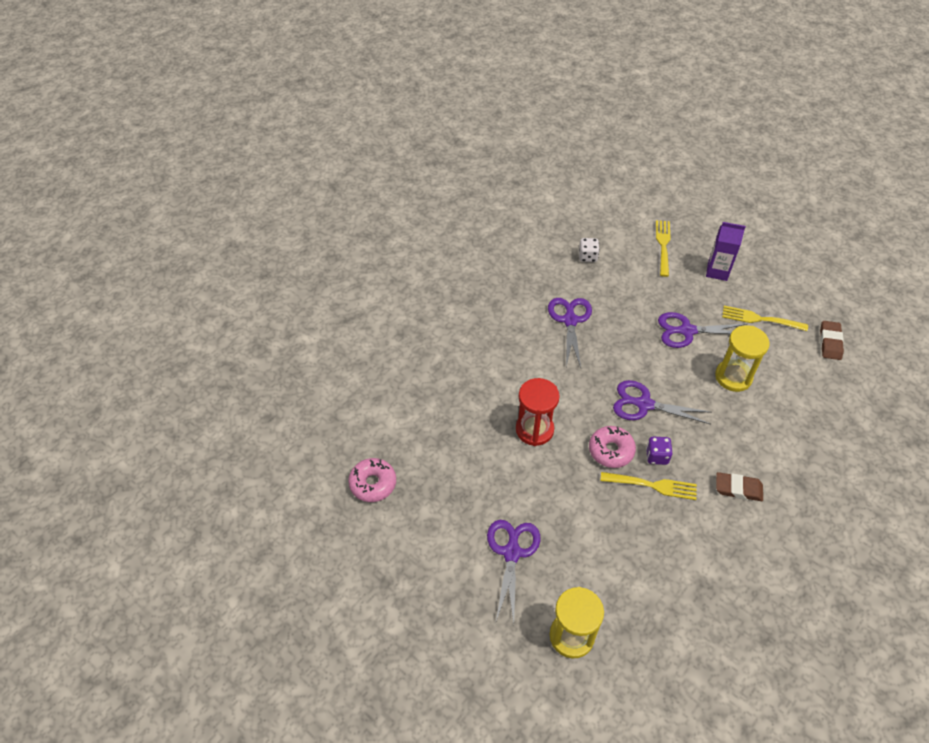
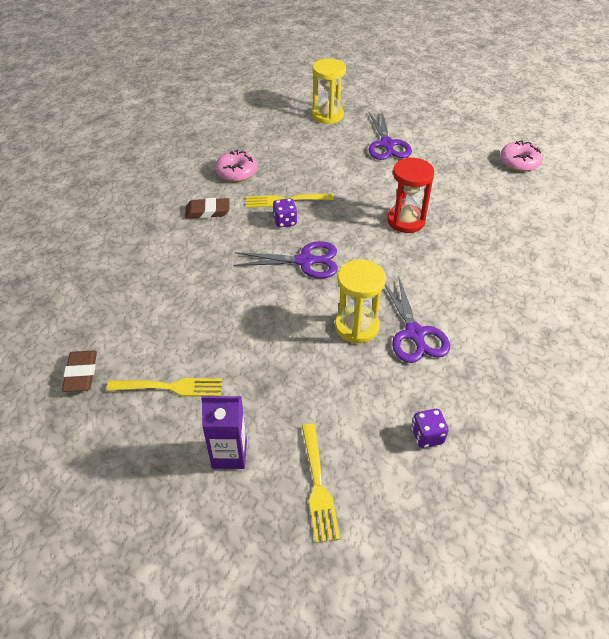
camera: 165 degrees right, 5 degrees down
(587, 256) = (427, 436): white dice -> purple dice
(611, 450) = (329, 218): pink donut -> pink donut (236, 172)
(686, 331) = (268, 350): purple scissors -> none
(733, 377) = (209, 306): yellow hourglass -> yellow hourglass (357, 327)

